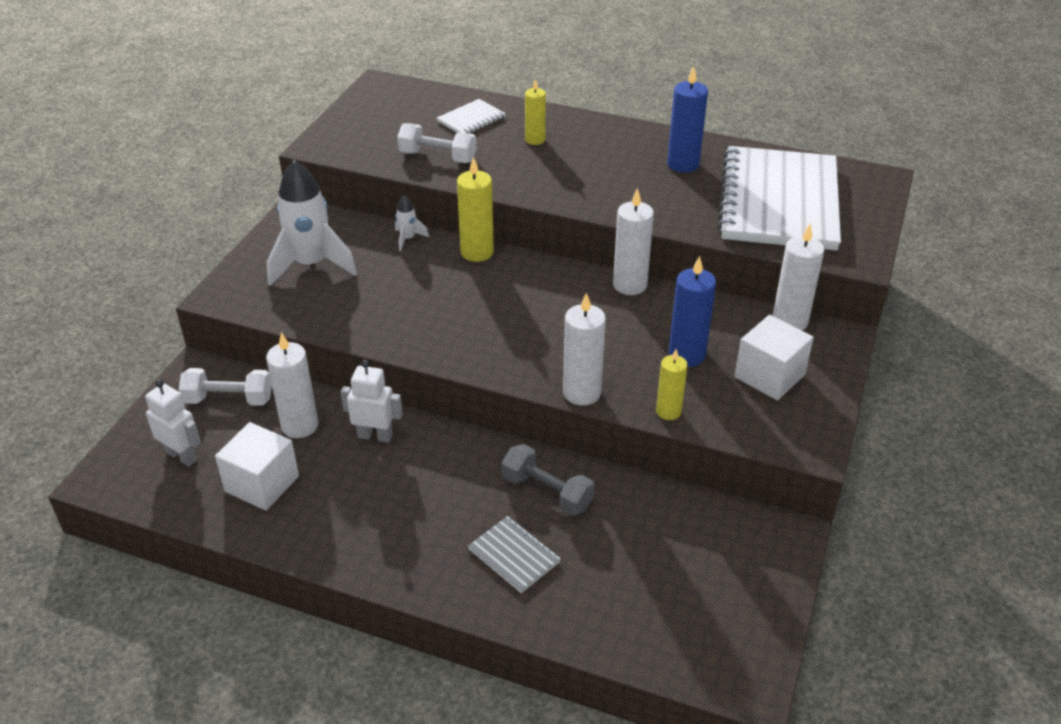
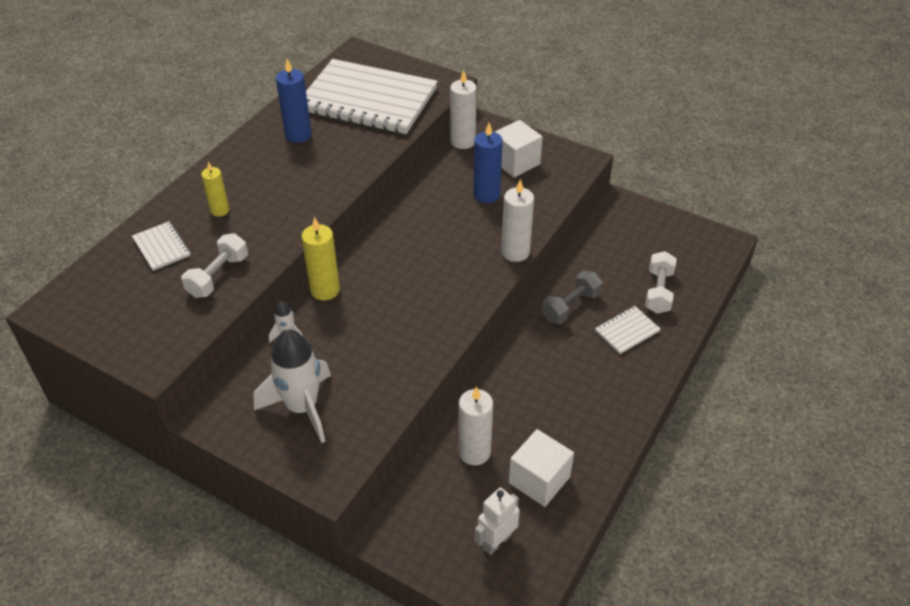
camera: 80 degrees left, 5 degrees up
(229, 400) = (429, 506): white dumbbell -> white dumbbell (658, 291)
(375, 436) = (496, 401): white robot -> none
(514, 556) = (627, 331): grey notebook -> white notebook
(630, 285) = (399, 208): white candle -> none
(668, 411) = (542, 213): yellow candle -> none

